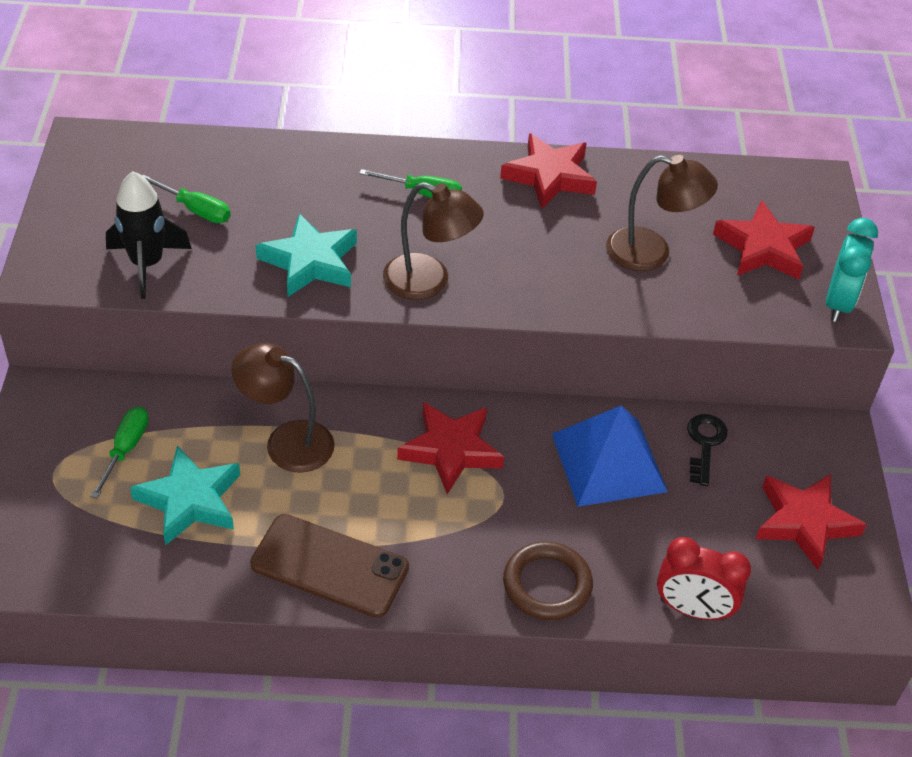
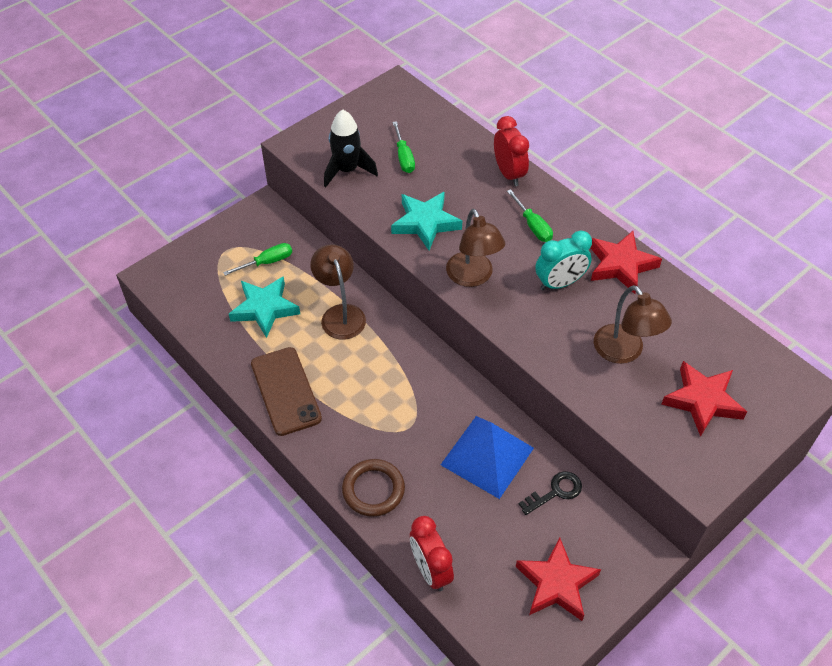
camera: 50 degrees right, 5 degrees up
(332, 157) = (509, 174): none -> red clock
(451, 450) = (412, 382): red star -> none
(838, 303) = (707, 470): turquoise clock -> turquoise clock (559, 283)

